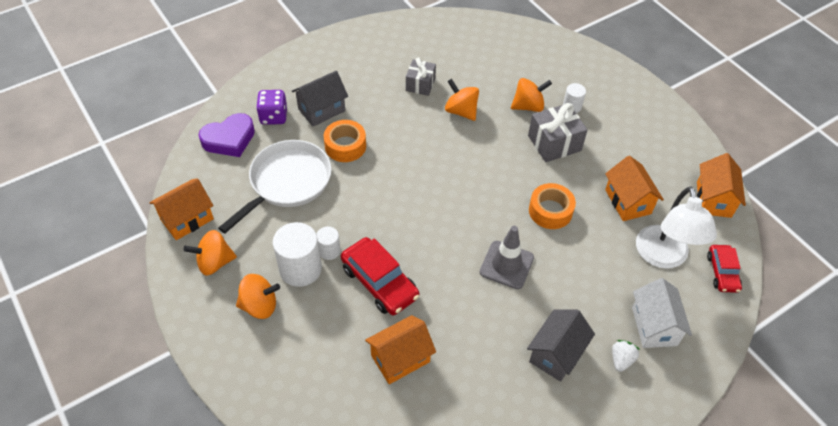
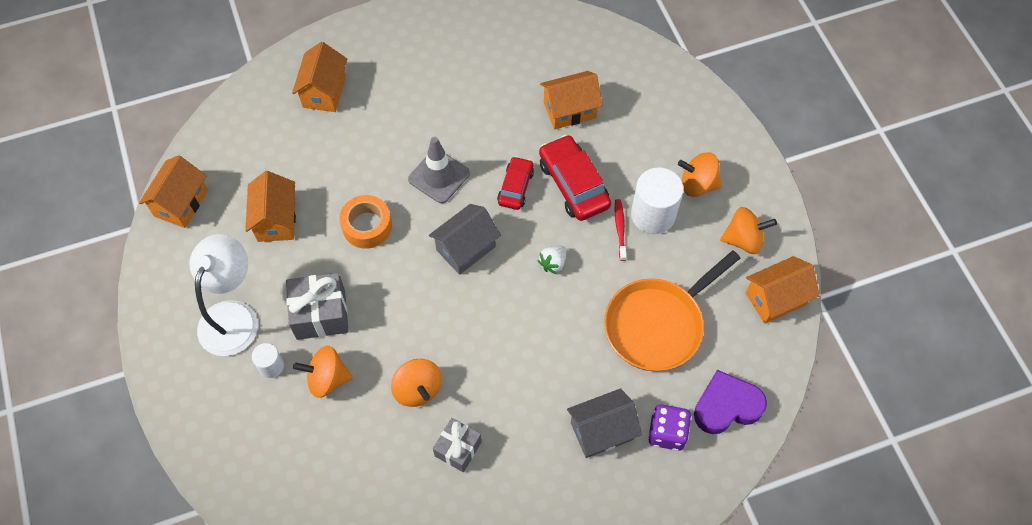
camera: 165 degrees left, 10 degrees up
(287, 182) = (657, 324): white pan -> orange pan
(329, 250) = (620, 229): white cylinder -> red toothbrush
(345, 146) = (580, 364): orange tape -> none
(556, 354) = (426, 86): grey house -> grey house (466, 248)
(621, 360) = (370, 70): white strawberry -> white strawberry (553, 263)
(654, 326) = (324, 92): white house -> orange house
(663, 257) = (275, 152): white lamp -> white lamp (233, 316)
(722, 272) = (227, 126): red car -> red car (515, 187)

